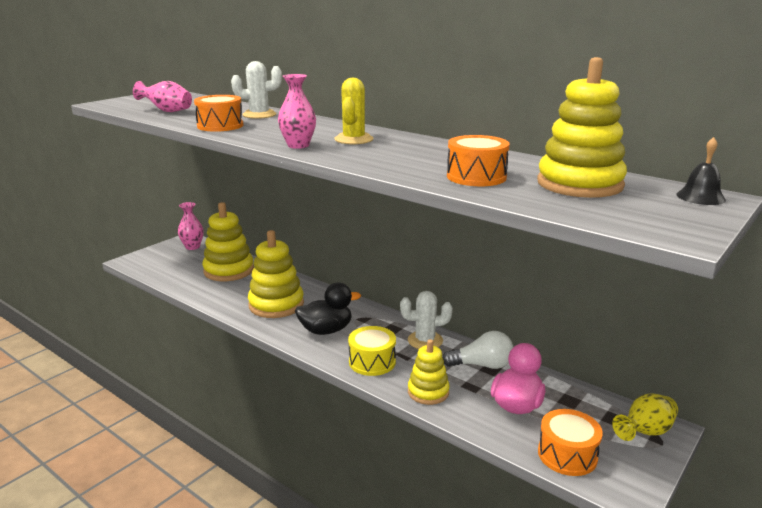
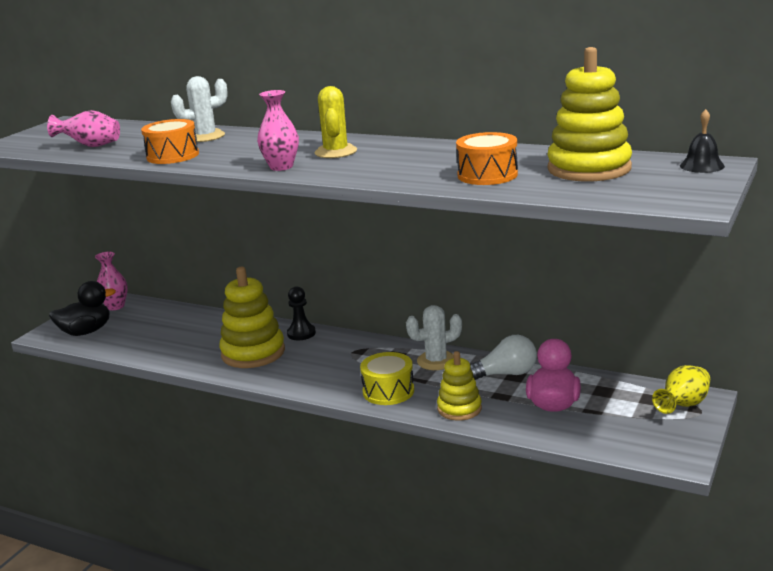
camera: 10 degrees left, 0 degrees up
(229, 270) = (176, 326): yellow stacking toy -> none
(322, 294) = (301, 333): none -> black pawn
(326, 330) = (323, 369): black duck -> black duck (86, 332)
(567, 455) = (615, 438): orange drum -> none

